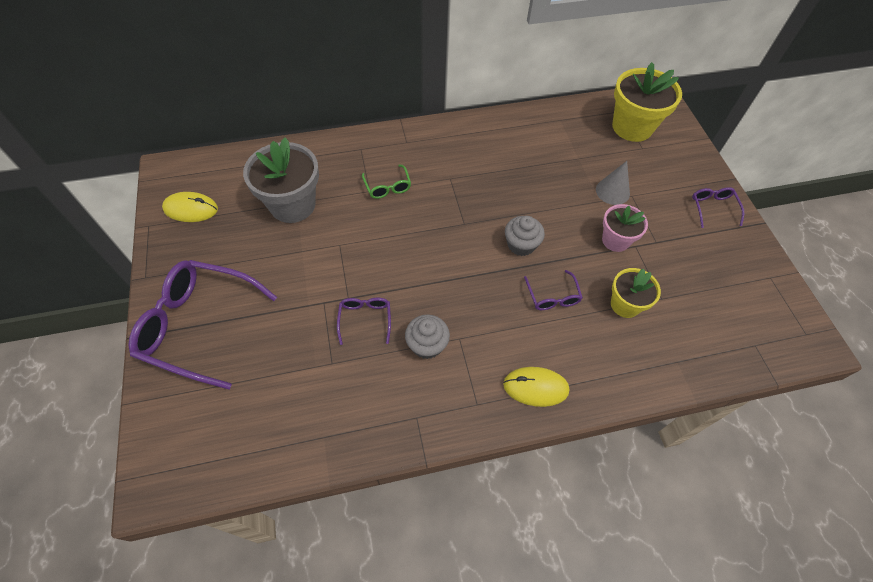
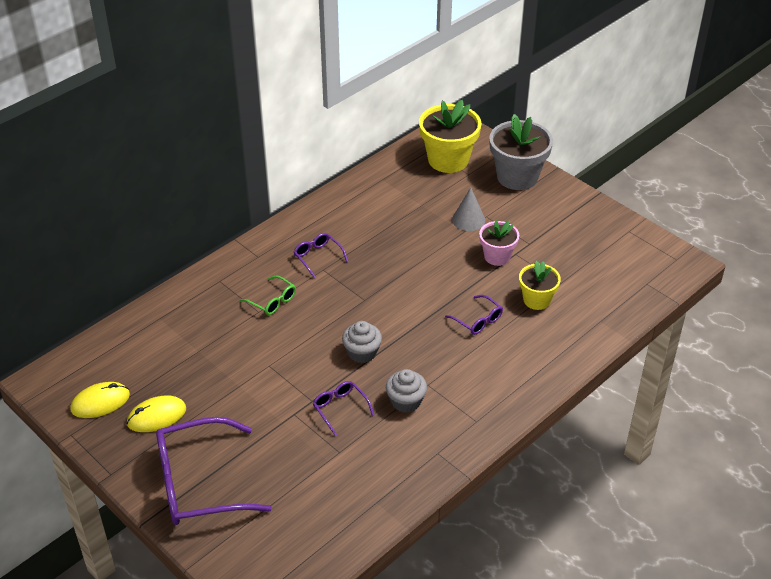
camera: 30 degrees left, 15 degrees down
(292, 205) = (197, 354): grey flower pot -> grey flower pot (517, 177)
(521, 245) = (424, 294): grey cupcake -> grey cupcake (362, 352)
(535, 387) = (511, 388): yellow mouse -> yellow mouse (156, 416)
(713, 208) = (555, 198): purple glasses -> purple glasses (318, 257)

